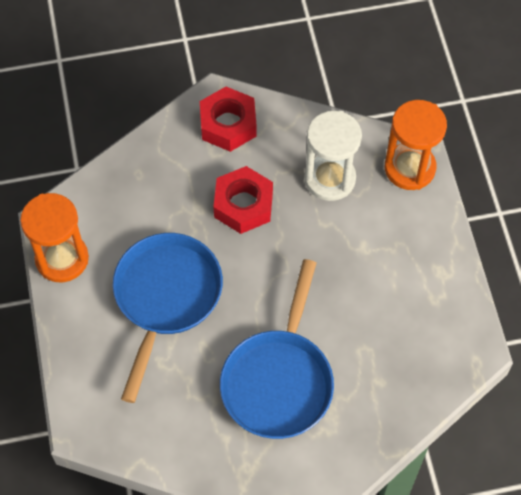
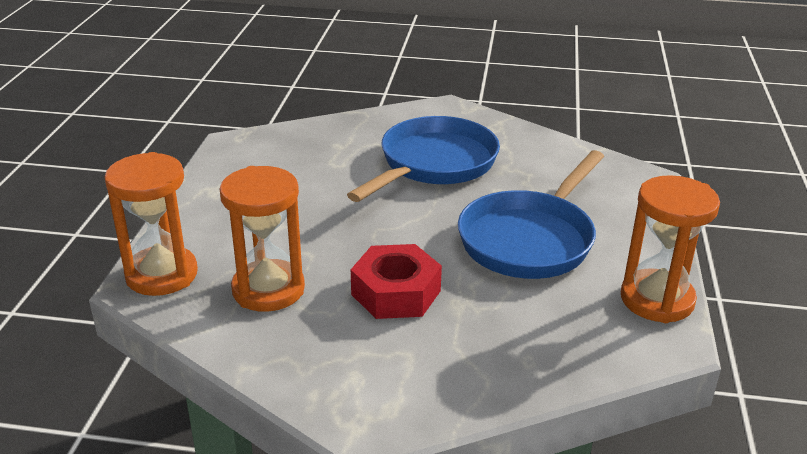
camera: 160 degrees left, 30 degrees down
(228, 124) = (367, 384): red nut -> none
(330, 179) = (268, 289): white hourglass -> orange hourglass

